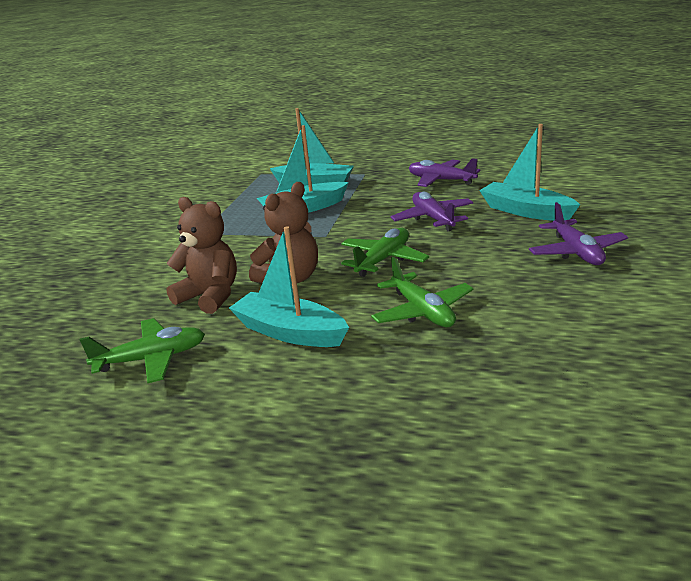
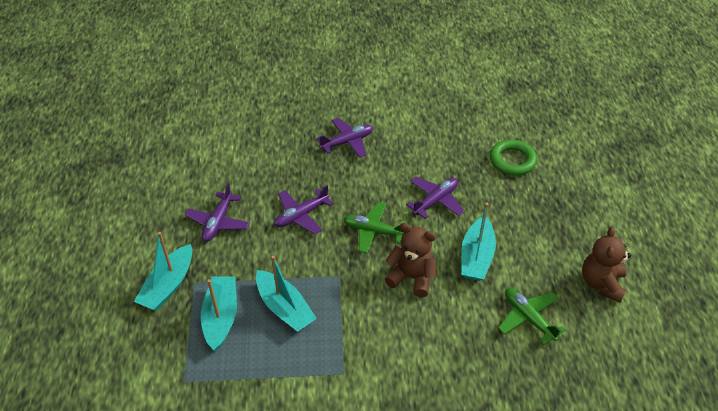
camera: 110 degrees left, 20 degrees up
(210, 296) = (448, 317): brown teddy bear -> brown teddy bear (601, 283)
(422, 311) = (435, 201): green plane -> purple plane
(506, 415) = (512, 160): none -> green ring
(526, 211) = (285, 167): turquoise boat -> turquoise boat (168, 285)

